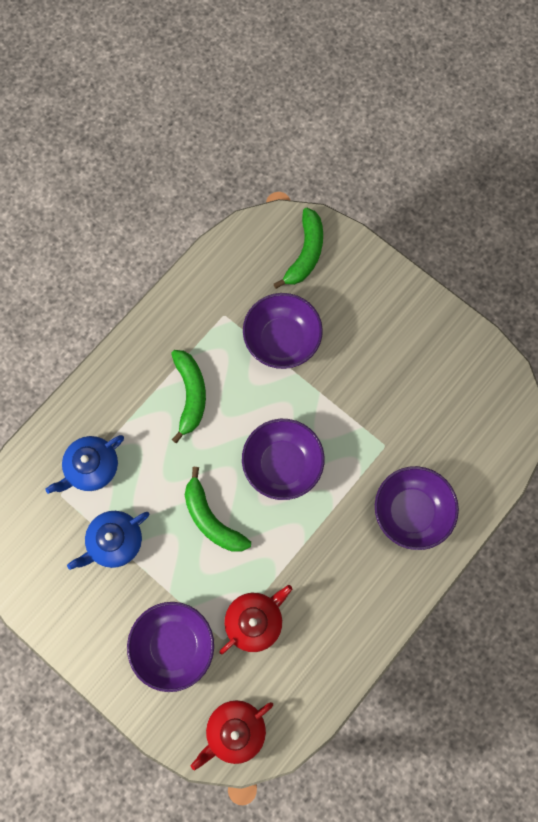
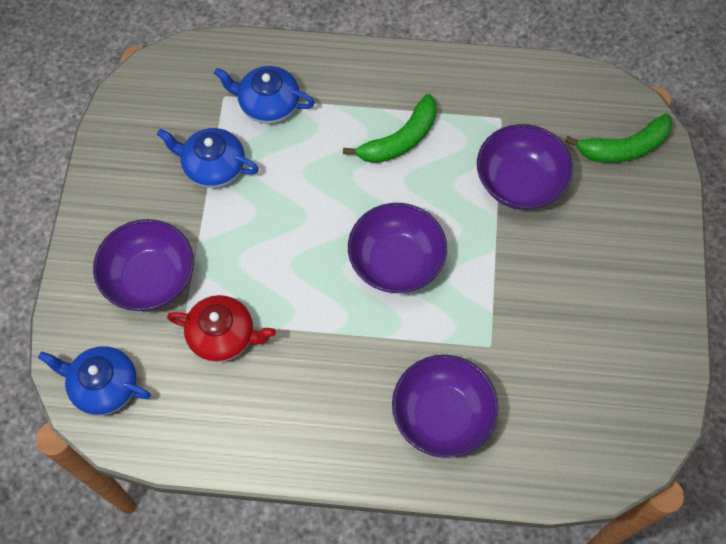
camera: 55 degrees right, 10 degrees down
(211, 518) = (294, 234): green banana -> none
(235, 730) = (104, 386): red teapot -> blue teapot

